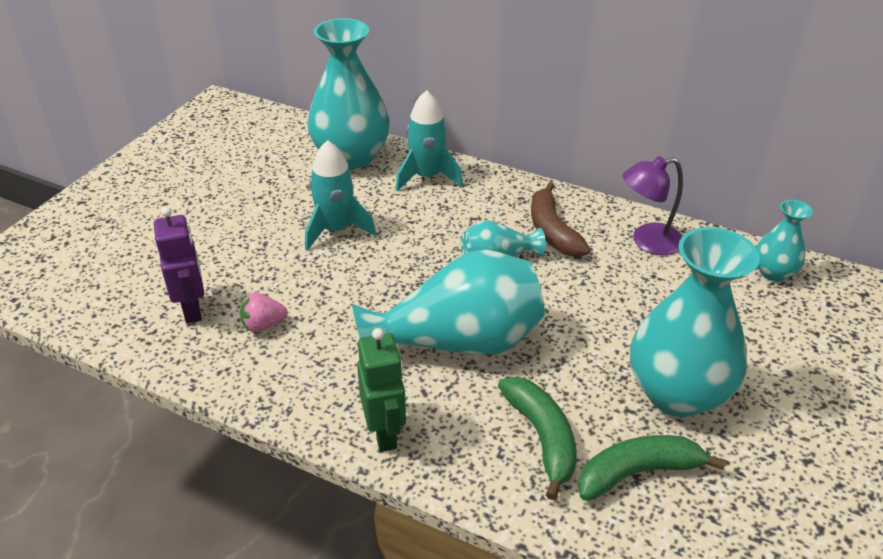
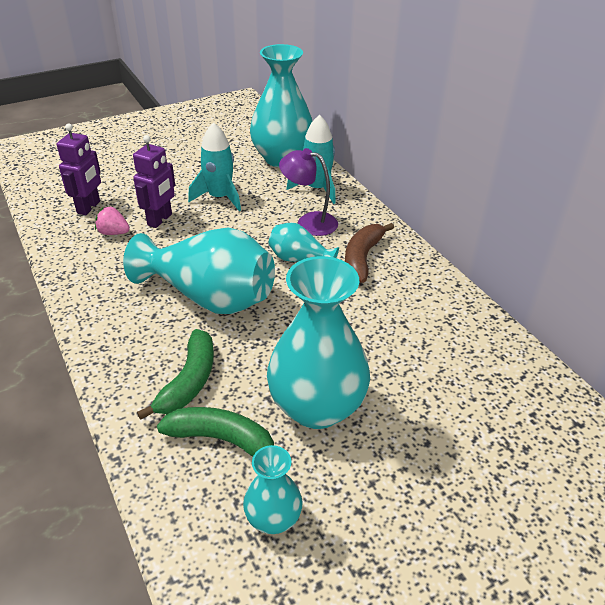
camera: 35 degrees right, 0 degrees up
(299, 285) = (160, 220): none -> purple robot
(385, 433) = (103, 326): green robot -> none
(647, 241) = (428, 297): purple lamp -> purple lamp (309, 222)
(773, 272) = (509, 367): turquoise vase -> turquoise vase (273, 518)

